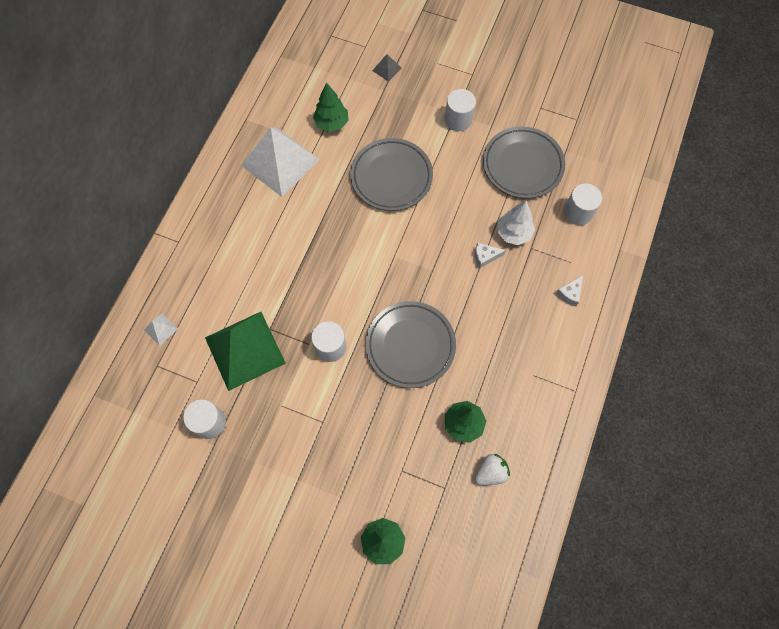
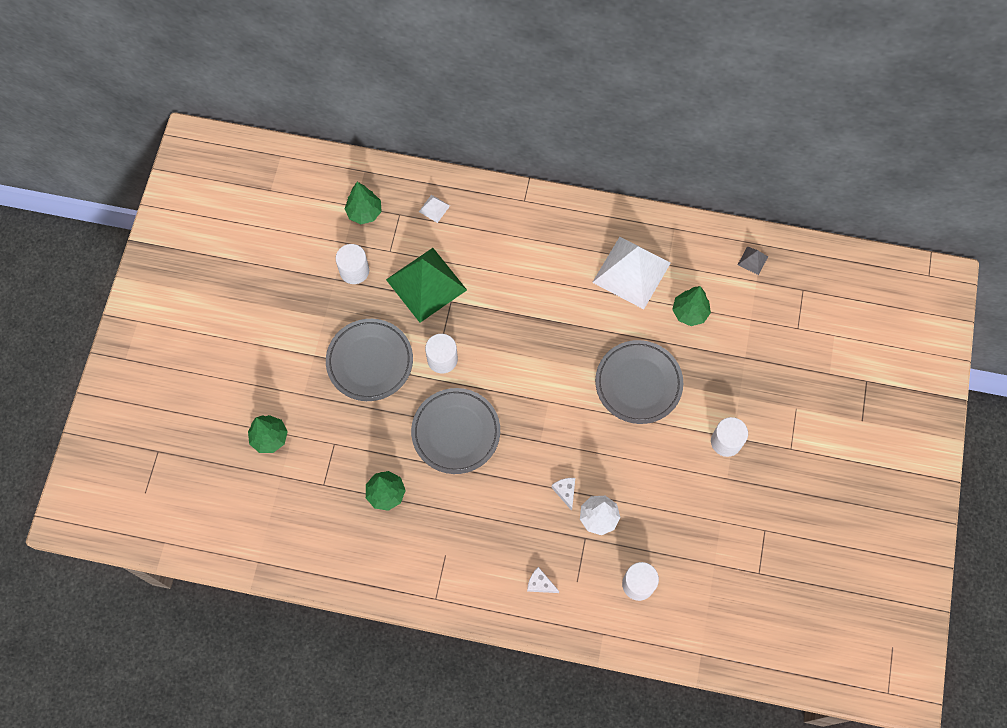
camera: 80 degrees right, 0 degrees up
(144, 402) = (364, 212): none -> green tree
(387, 69) = (773, 356): grey pyramid -> grey pyramid (752, 260)
(491, 472) = (343, 525): white strawberry -> none
(522, 165) = (684, 518): grey plate -> grey plate (370, 361)

